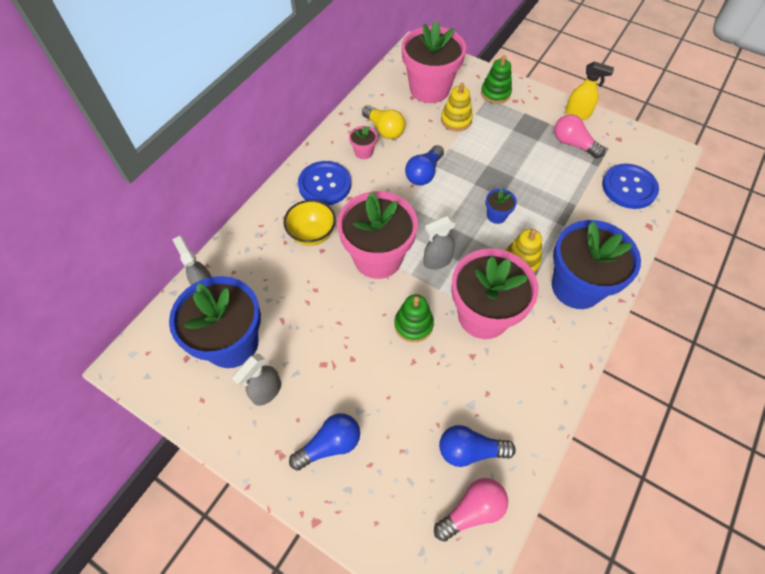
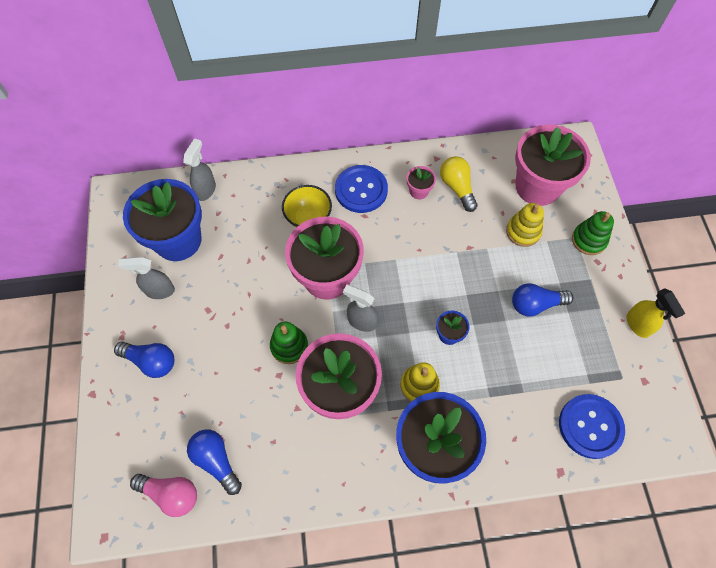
camera: 50 degrees right, 5 degrees up
(384, 129) = (457, 187): yellow light bulb -> yellow light bulb turned 150 degrees clockwise
(424, 173) = (440, 249): blue light bulb -> blue light bulb (535, 304)
(573, 144) = (594, 344): pink light bulb -> none

